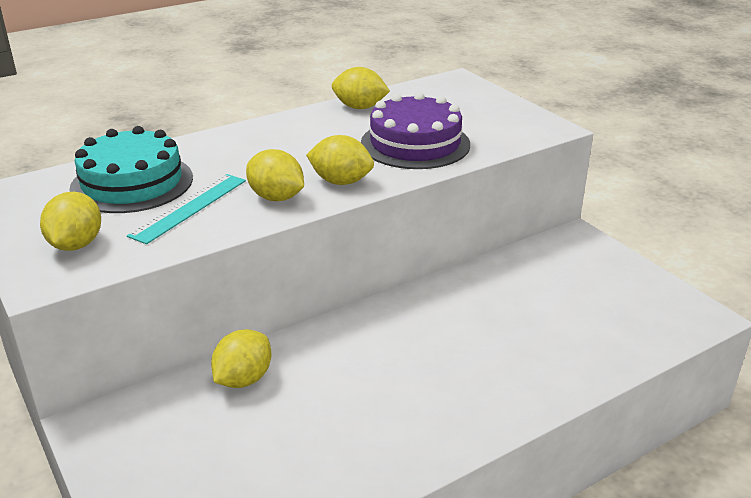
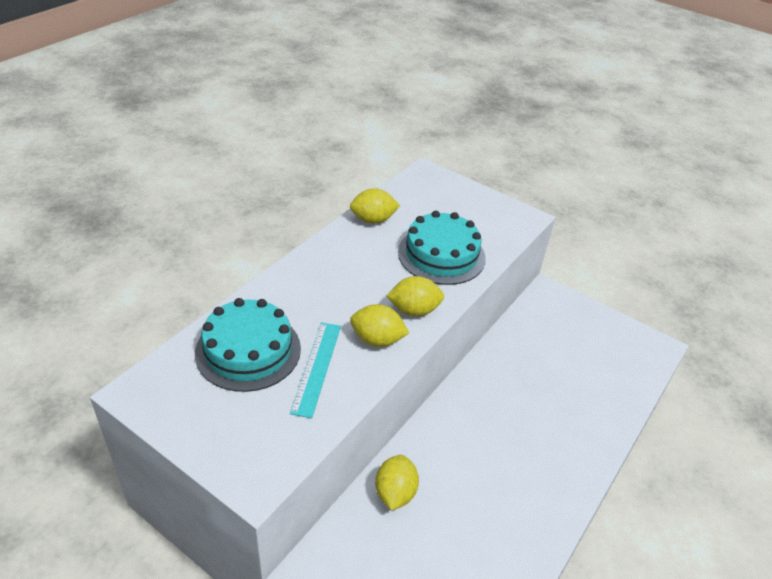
camera: 25 degrees left, 10 degrees up
(76, 245) = (254, 434): yellow lemon -> none
(415, 144) = (441, 255): purple cake -> turquoise cake

